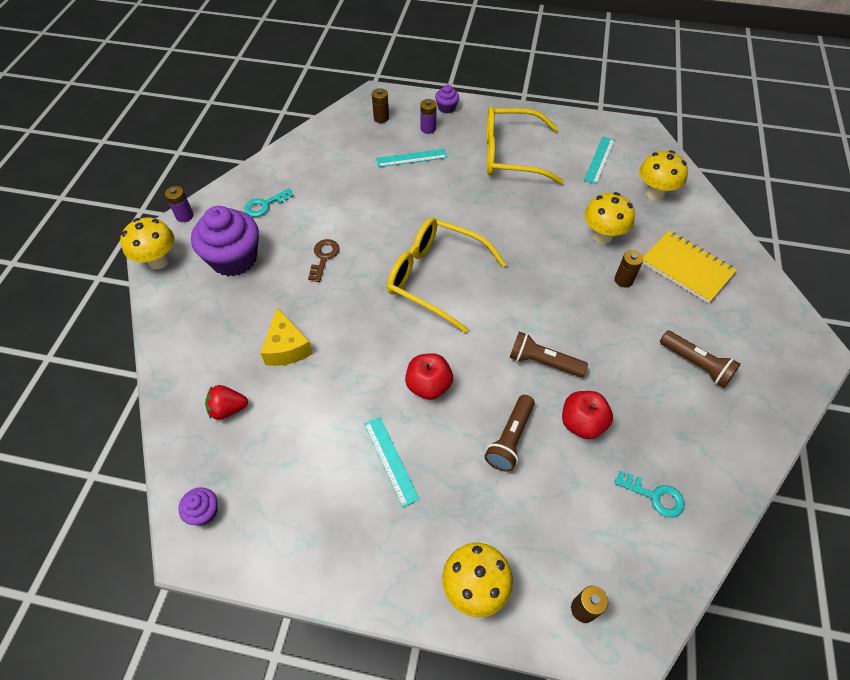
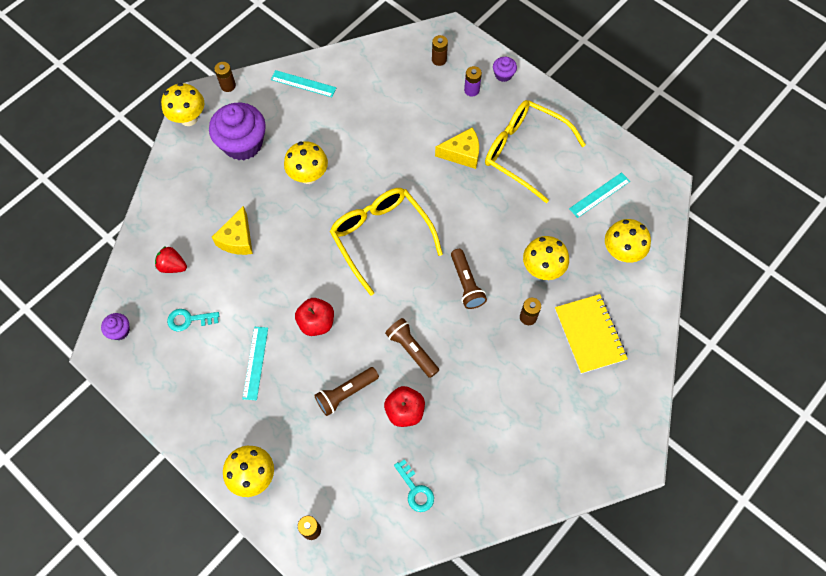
camera: 30 degrees right, 10 degrees up
(184, 216) = (228, 85): purple battery -> brown battery
(265, 205) = (293, 104): turquoise key -> turquoise key (189, 320)
(324, 257) = (308, 176): brown key -> yellow mushroom
(411, 158) = (437, 114): turquoise ruler -> turquoise ruler (303, 84)
(458, 178) = (462, 154): none -> yellow cheese
(696, 364) = (527, 416): brown flashlight -> brown flashlight (466, 284)

